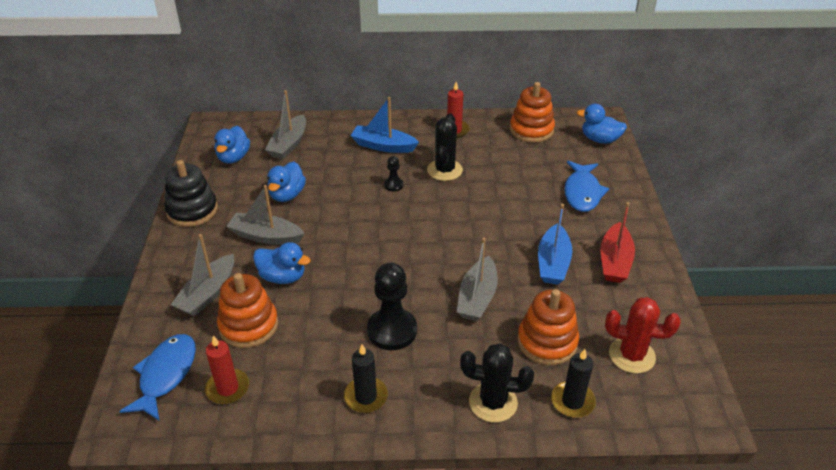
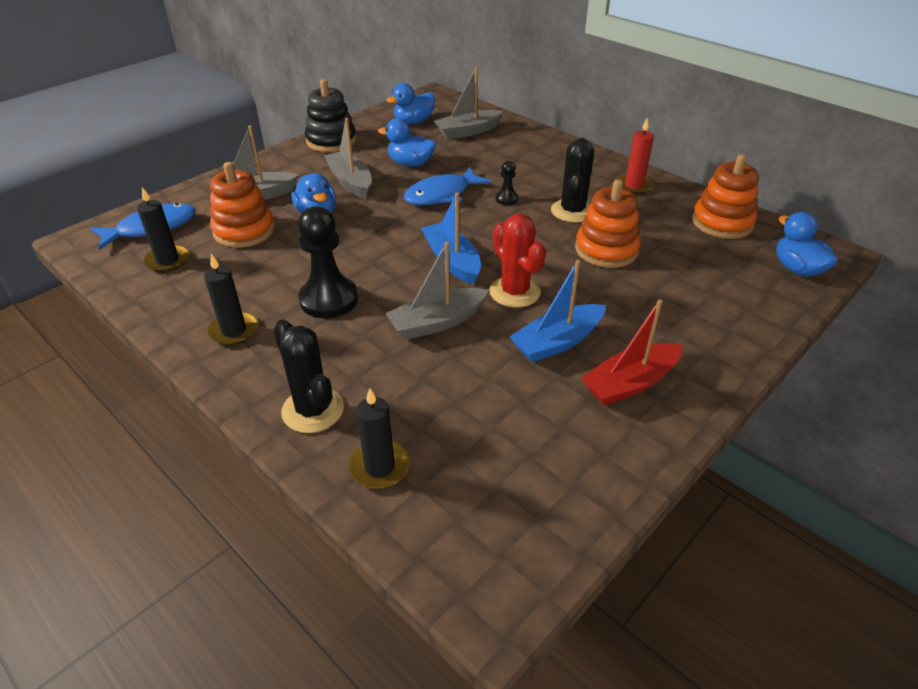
camera: 45 degrees right, 0 degrees up
(227, 388) = (167, 260): red candle -> black candle
(287, 195) = (410, 163): blue duck -> blue duck turned 45 degrees clockwise
(383, 146) = (545, 167): blue boat -> blue boat (452, 261)
(444, 170) = (572, 211): black cactus -> black cactus turned 45 degrees counterclockwise
(547, 342) = (440, 401): orange stacking toy -> orange stacking toy (606, 250)
(582, 192) = (694, 303): blue fish -> blue fish (442, 195)
(632, 355) = (506, 477): red cactus -> red cactus (514, 292)

